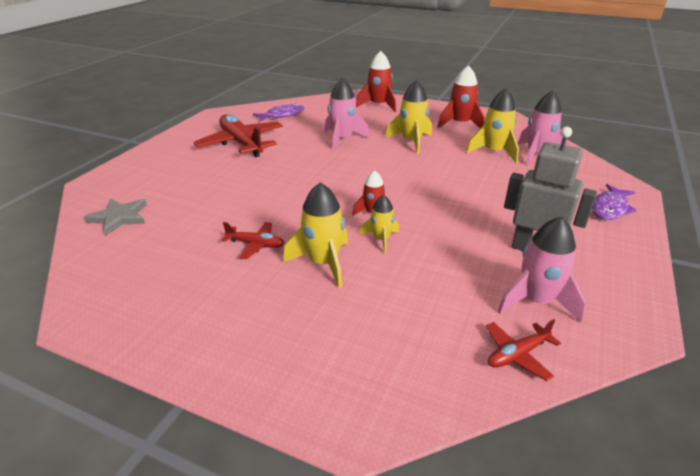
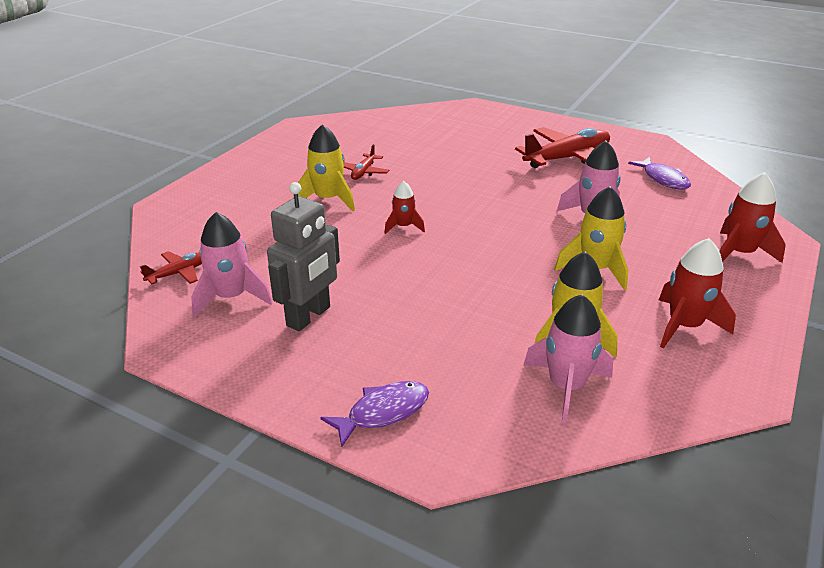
camera: 95 degrees right, 0 degrees up
(119, 217) = (417, 121): grey star -> none
(381, 239) = (355, 228): yellow rocket -> none
(517, 355) = (179, 273): red plane -> red plane turned 75 degrees clockwise
(609, 208) = (383, 412): purple fish -> purple fish turned 105 degrees clockwise

